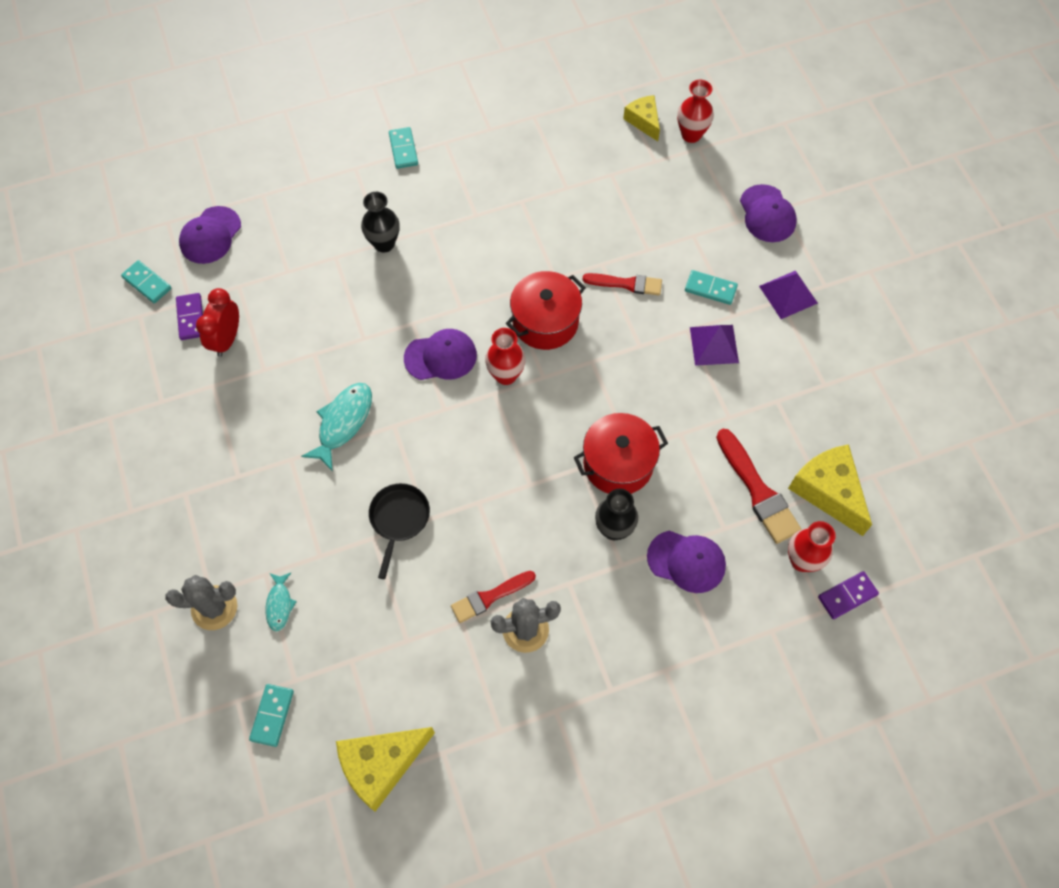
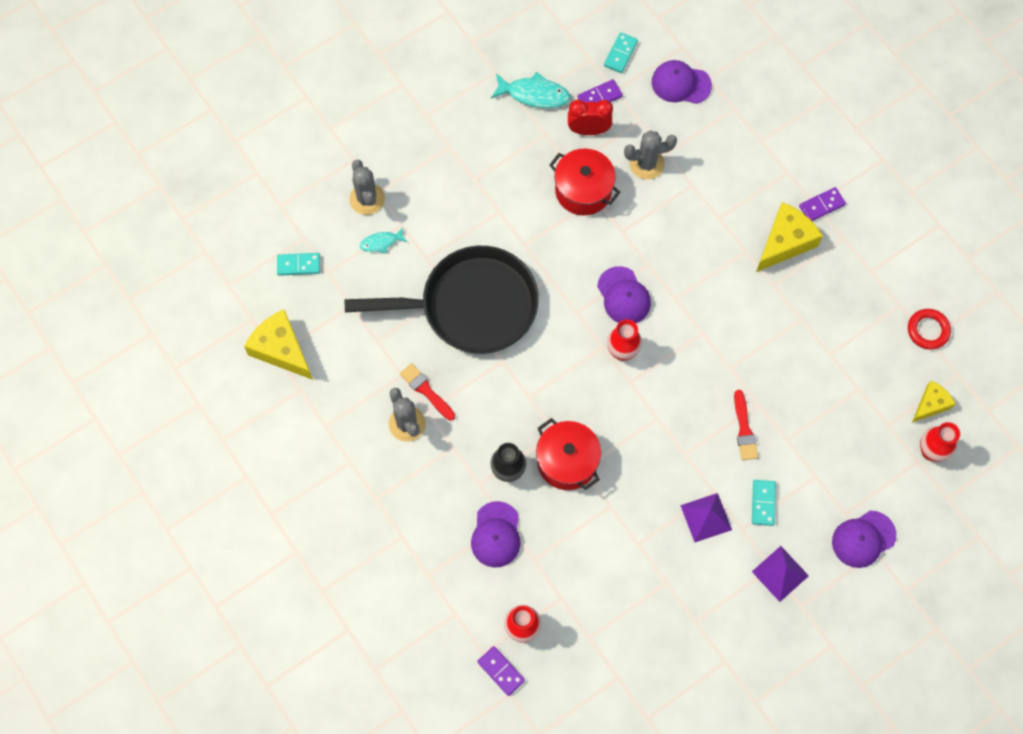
camera: 75 degrees right, 5 degrees up
(292, 293) = (647, 164): none -> grey cactus
(343, 423) = (541, 240): turquoise fish -> turquoise fish (534, 94)
(384, 243) = (718, 219): black vase -> none
(399, 519) = (471, 306): black pan -> black pan, size x2.32
(403, 149) = (821, 205): turquoise domino -> purple domino
(545, 322) = (683, 370): red pot -> red pot (583, 190)
(567, 101) = (928, 330): none -> red ring
(757, 490) = (575, 580): red brush -> none
(828, 491) = (592, 640): yellow cheese -> yellow cheese (785, 242)

